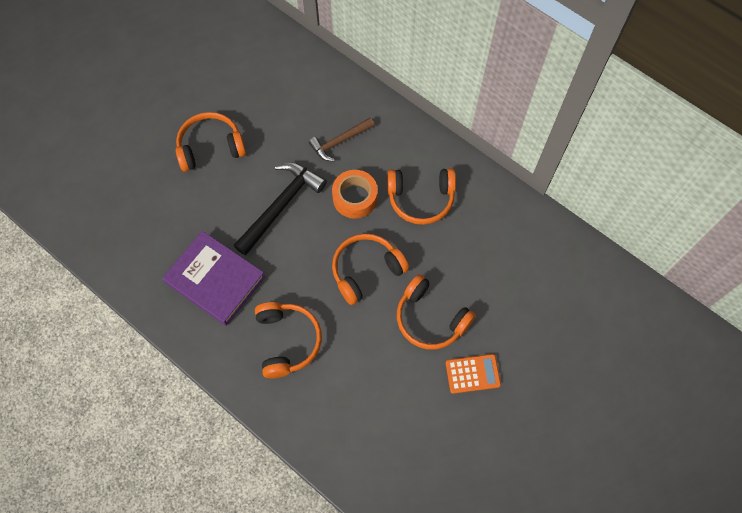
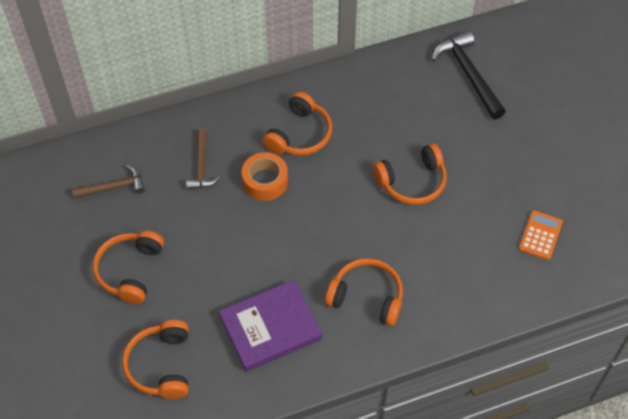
camera: 60 degrees left, 10 degrees down
(280, 91) = (113, 187): none -> brown hammer
(281, 206) = (232, 241): black hammer -> black hammer (468, 75)
(366, 270) = (339, 206): orange headphones -> orange headphones (161, 365)
(472, 373) = (476, 177): orange calculator -> orange calculator (540, 235)

